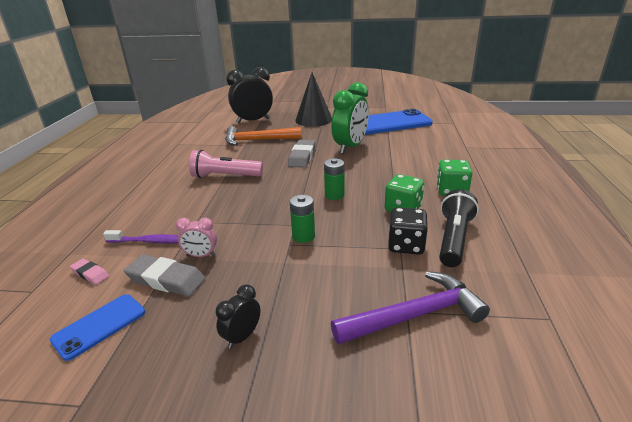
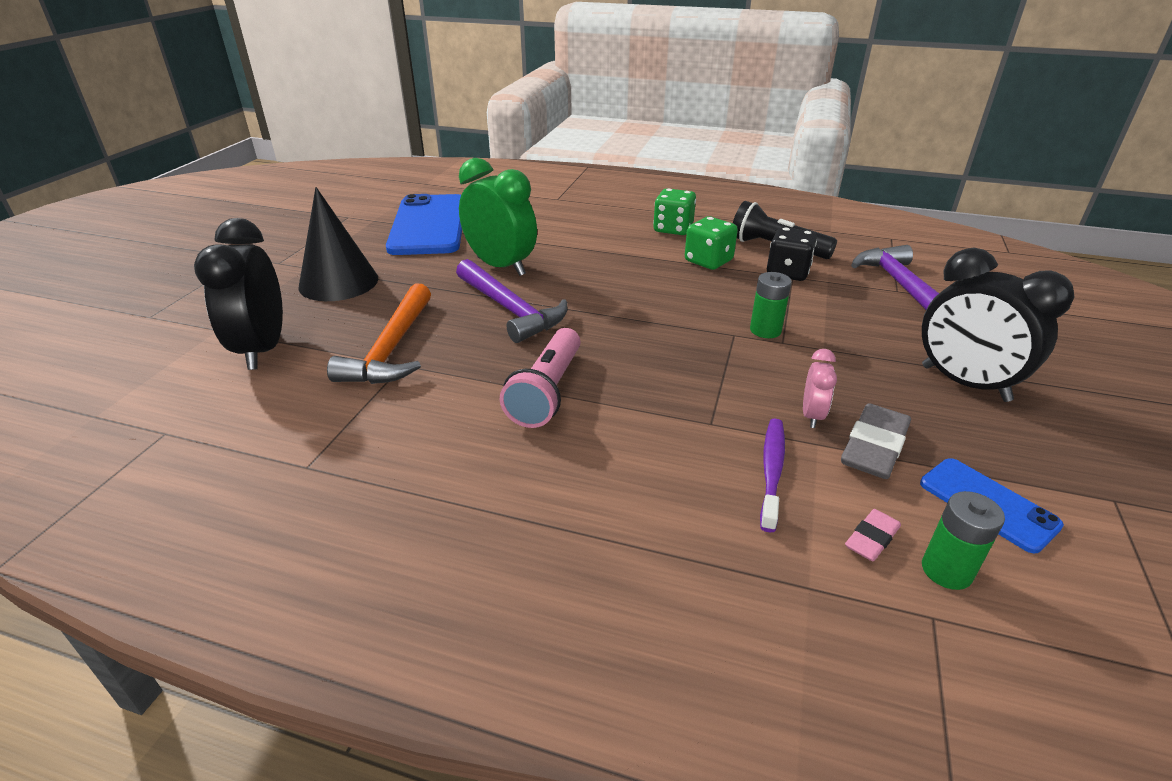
camera: 80 degrees left, 5 degrees up
(242, 337) = (964, 383): black clock -> black clock, size x2.10
(302, 157) = (510, 309): grey eraser -> purple hammer
(334, 195) = (659, 298): green battery -> green battery (946, 570)

